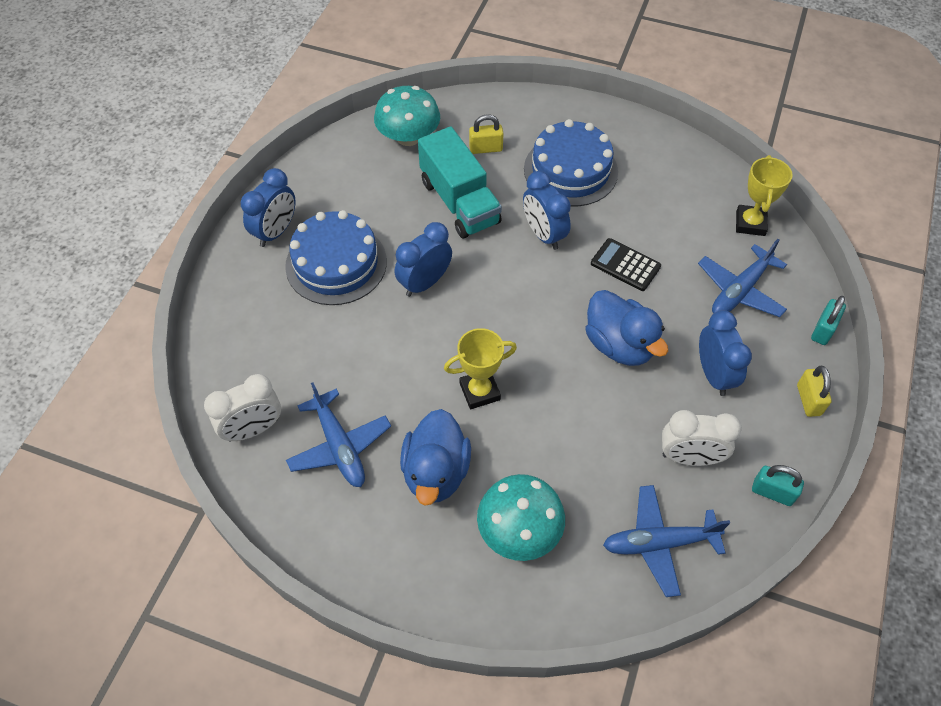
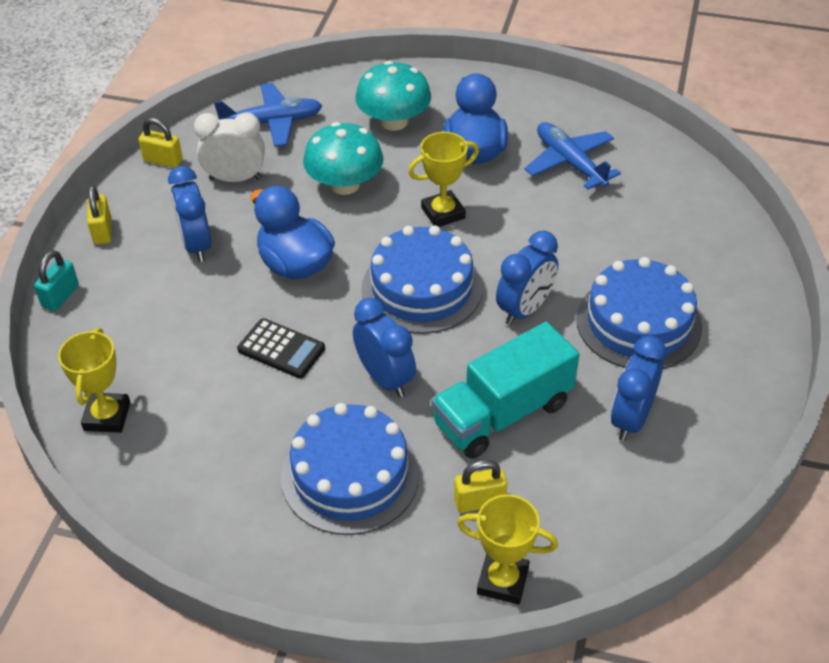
camera: 175 degrees right, 10 degrees down
(253, 429) = (657, 168): white clock -> none
(276, 232) = (730, 354): blue clock -> blue clock (631, 419)
(408, 137) = (601, 511): turquoise mushroom -> turquoise mushroom (345, 184)
(459, 202) = (503, 413): turquoise truck -> turquoise truck turned 90 degrees counterclockwise
(479, 106) = (502, 581): none -> yellow trophy
(508, 310) = (422, 288): none -> blue cake
(739, 291) = (145, 330): blue plane -> none
(772, 492) = (163, 160): turquoise padlock -> yellow padlock

